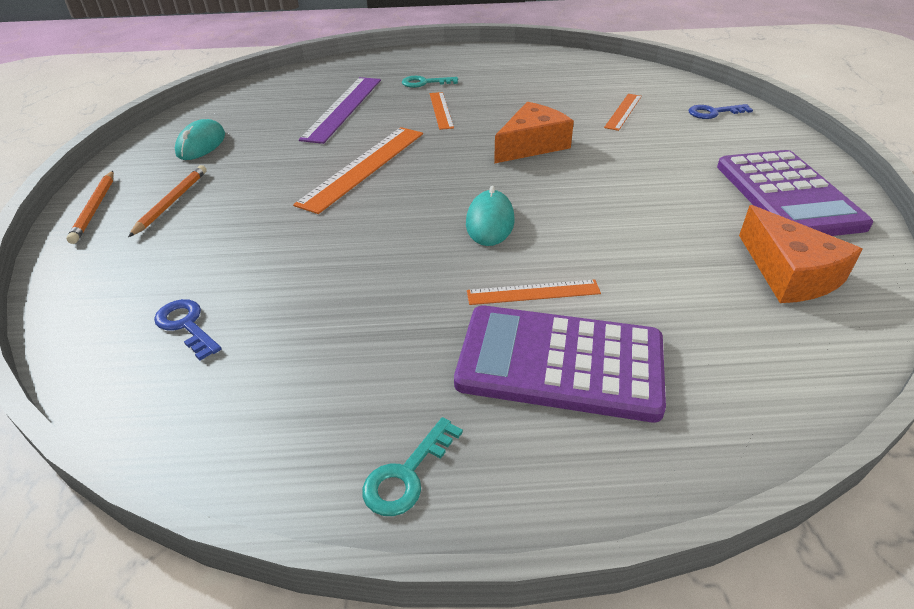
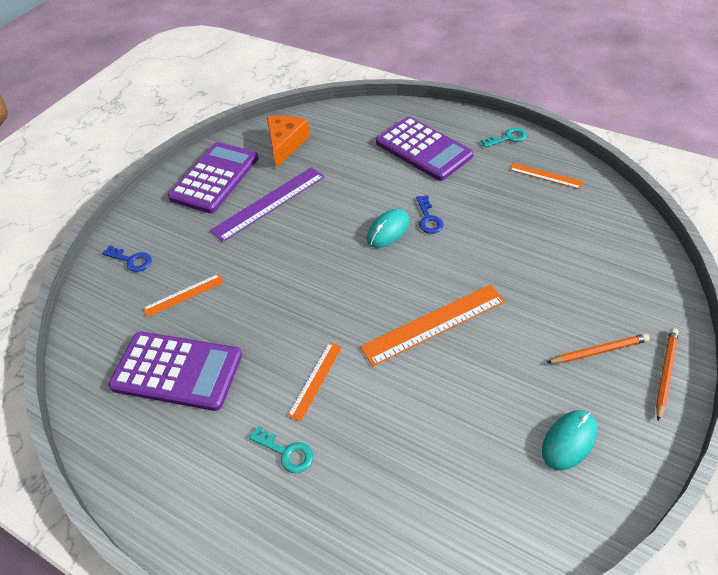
camera: 145 degrees left, 10 degrees up
(172, 202) = (599, 351): orange pencil -> orange pencil turned 150 degrees counterclockwise
(186, 325) = (589, 231): blue key -> blue key (428, 218)
(343, 108) = (402, 440): purple ruler -> purple ruler (269, 203)
(531, 145) = (294, 288): orange cheese -> none
(533, 292) = (405, 180): orange ruler -> orange ruler (545, 176)
(554, 84) = (177, 371): none -> purple calculator

